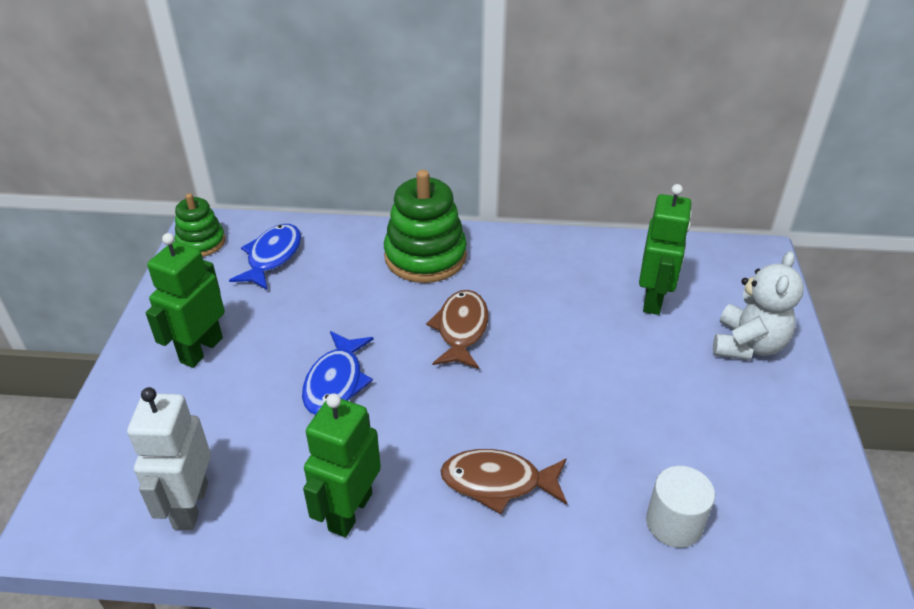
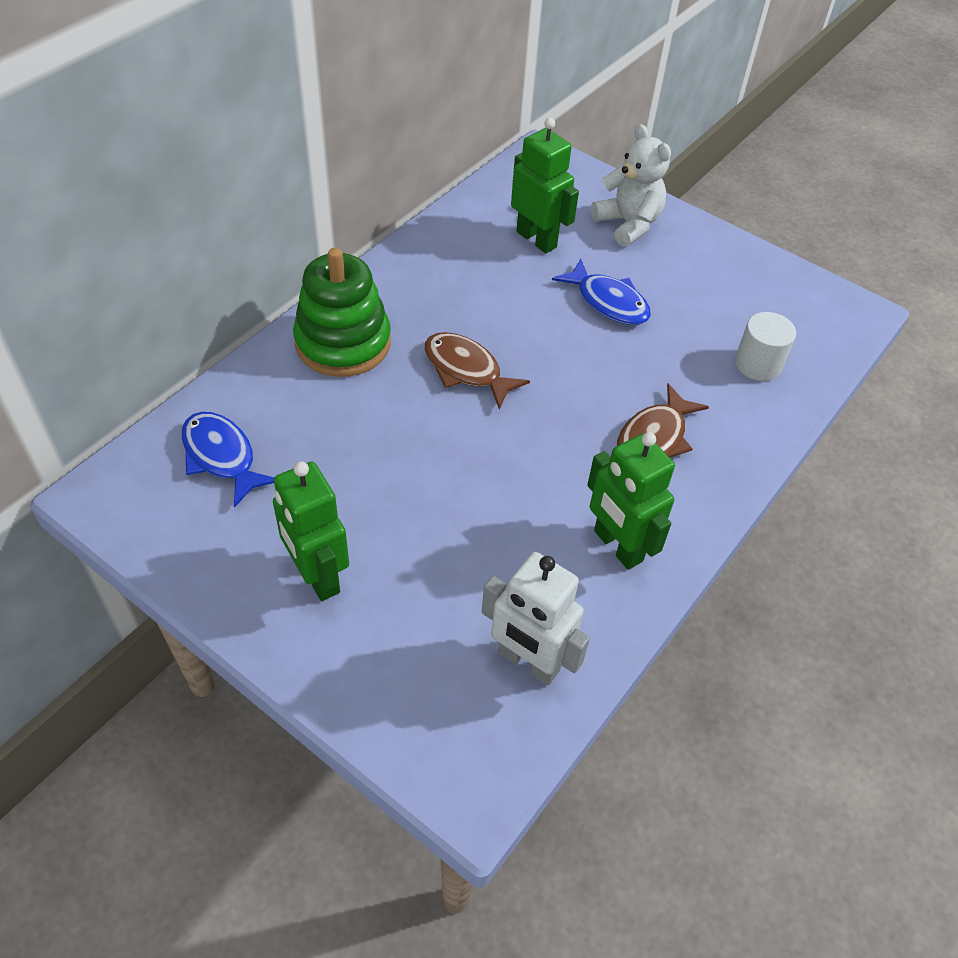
camera: 60 degrees left, 10 degrees up
(201, 242) = (128, 508): green stacking toy -> none
(336, 382) = (458, 488): blue fish -> blue fish (608, 302)

